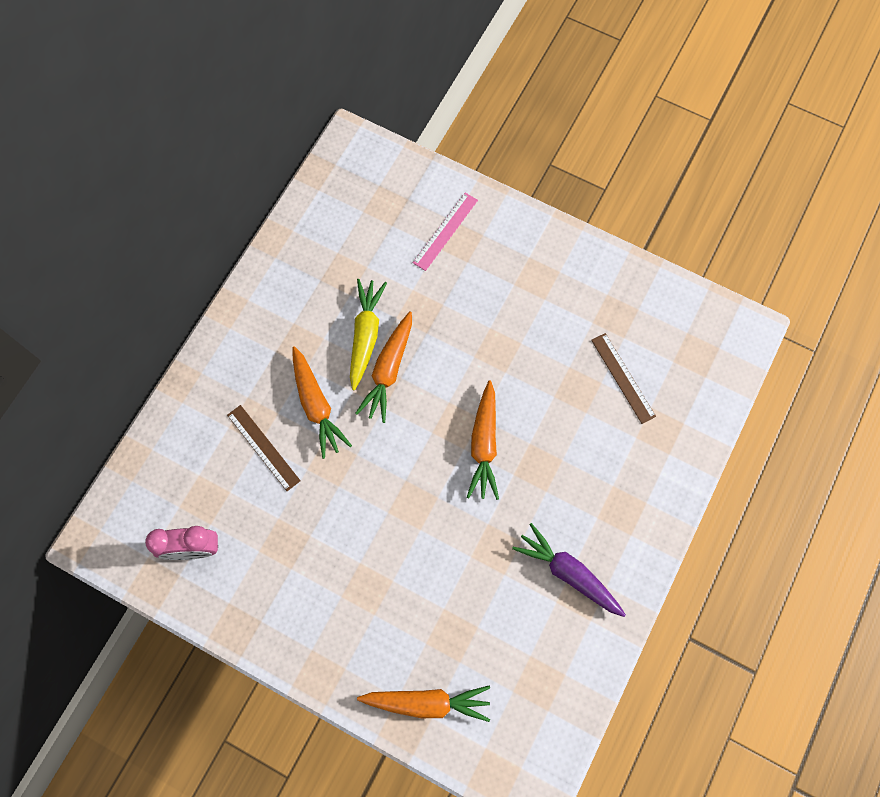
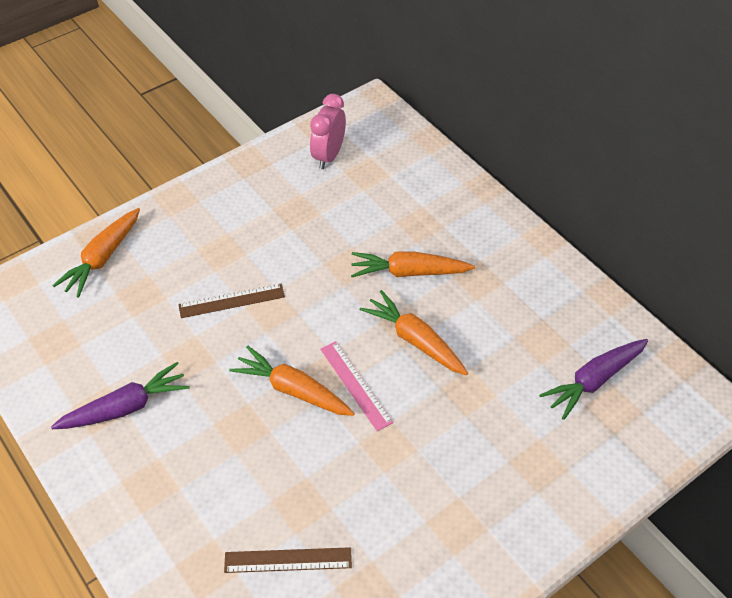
camera: 115 degrees right, 20 degrees down
(263, 447) = (390, 223): brown ruler -> brown ruler (231, 301)
(365, 225) = (594, 380): none -> purple carrot
(365, 335) = (462, 334): yellow carrot -> none
(445, 231) = (557, 454): pink ruler -> pink ruler (355, 385)

